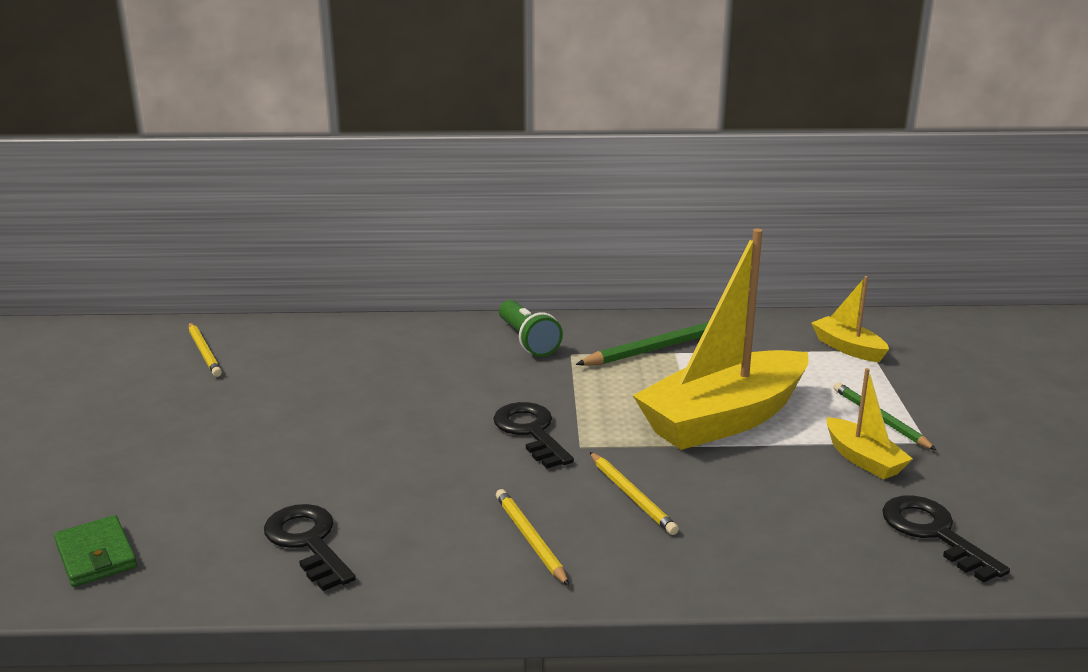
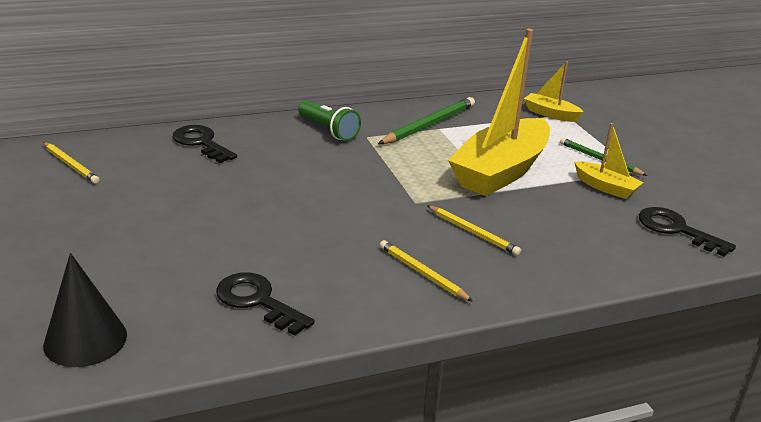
camera: 20 degrees left, 5 degrees up
(96, 555) = (85, 339): green wallet -> black cone
(530, 431) = (373, 196): black key -> black key (201, 143)

